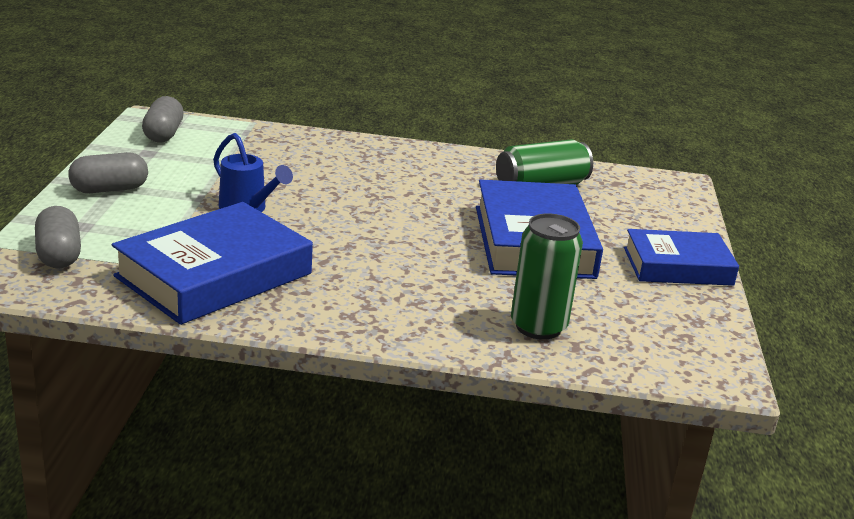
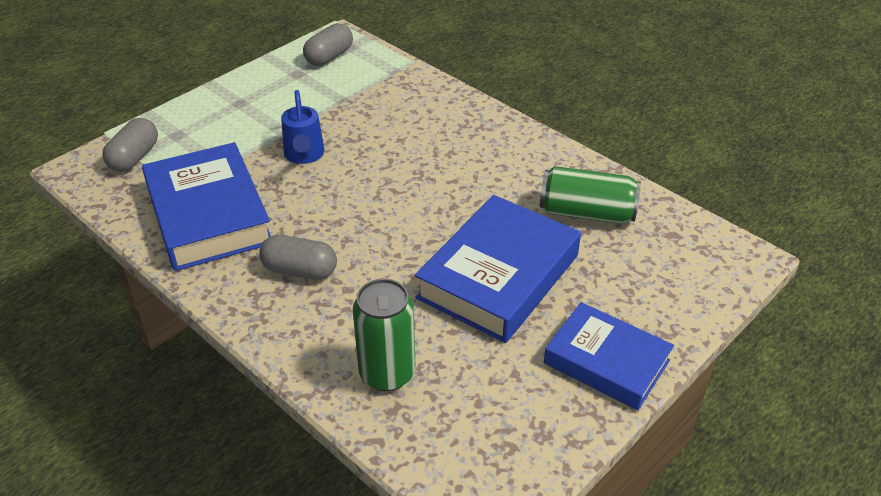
camera: 40 degrees right, 15 degrees up
(109, 189) = (231, 104): grey capsule -> grey capsule (300, 270)
(214, 275) = (208, 215): blue book -> blue book turned 75 degrees clockwise

